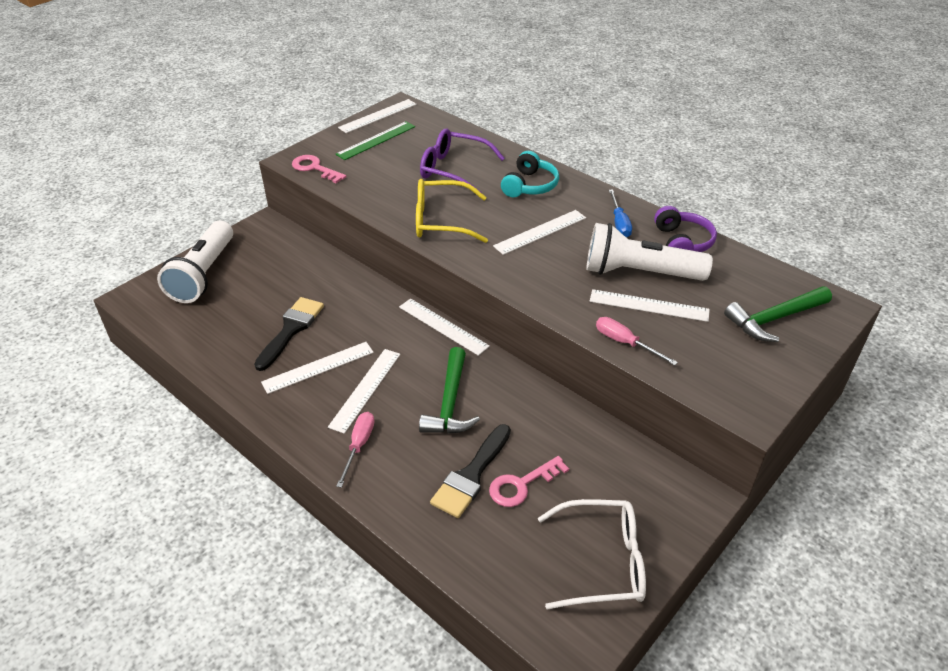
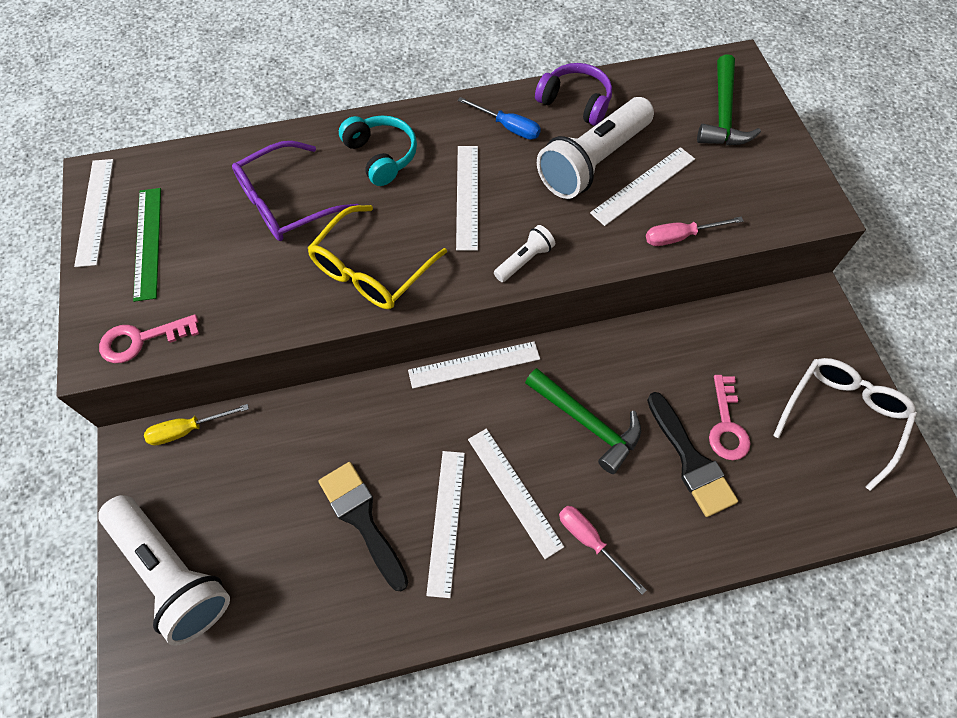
camera: 55 degrees left, 20 degrees up
(292, 235) = (188, 430): none -> yellow screwdriver
(518, 278) = (524, 260): none -> white flashlight

